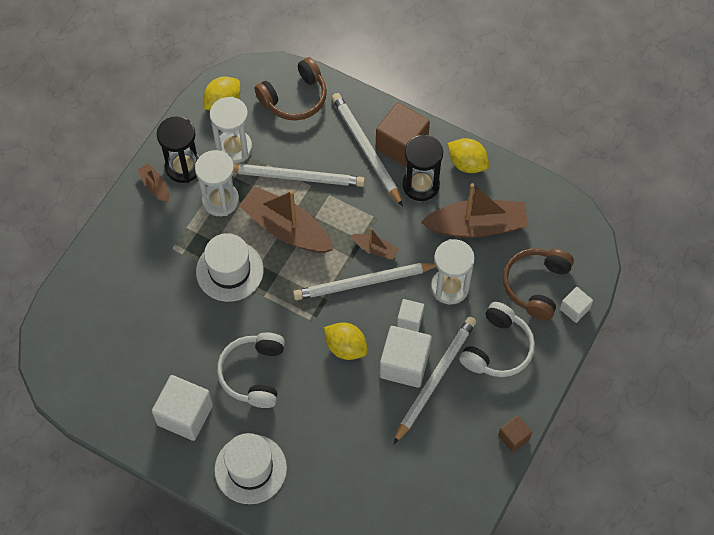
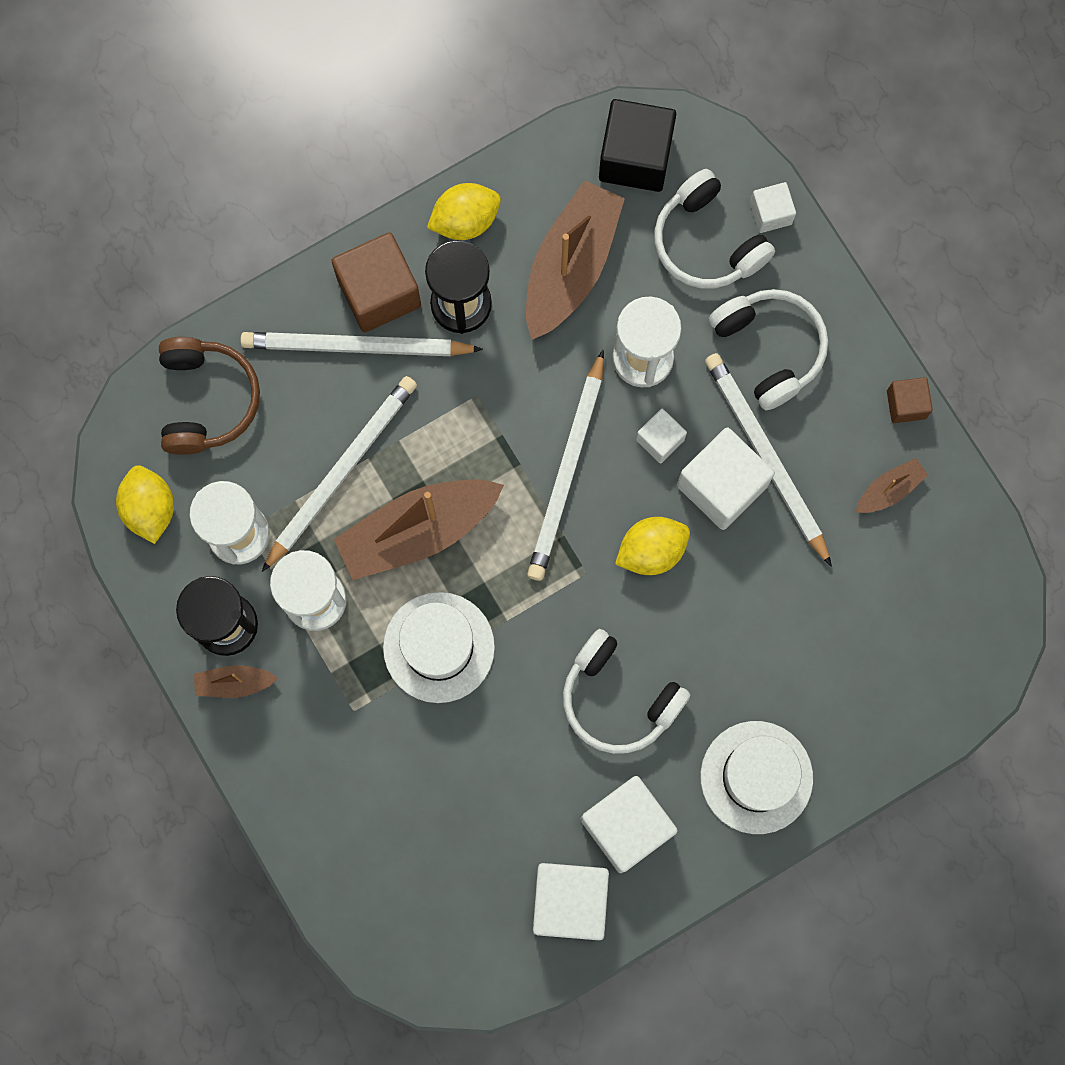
camera: 60 degrees left, 15 degrees up
(127, 407) = (569, 901): none -> white cube
(375, 249) = (525, 425): brown boat -> brown boat (889, 490)
(536, 285) = (707, 242): brown headphones -> white headphones
(558, 226) = (635, 157): none -> black cube

